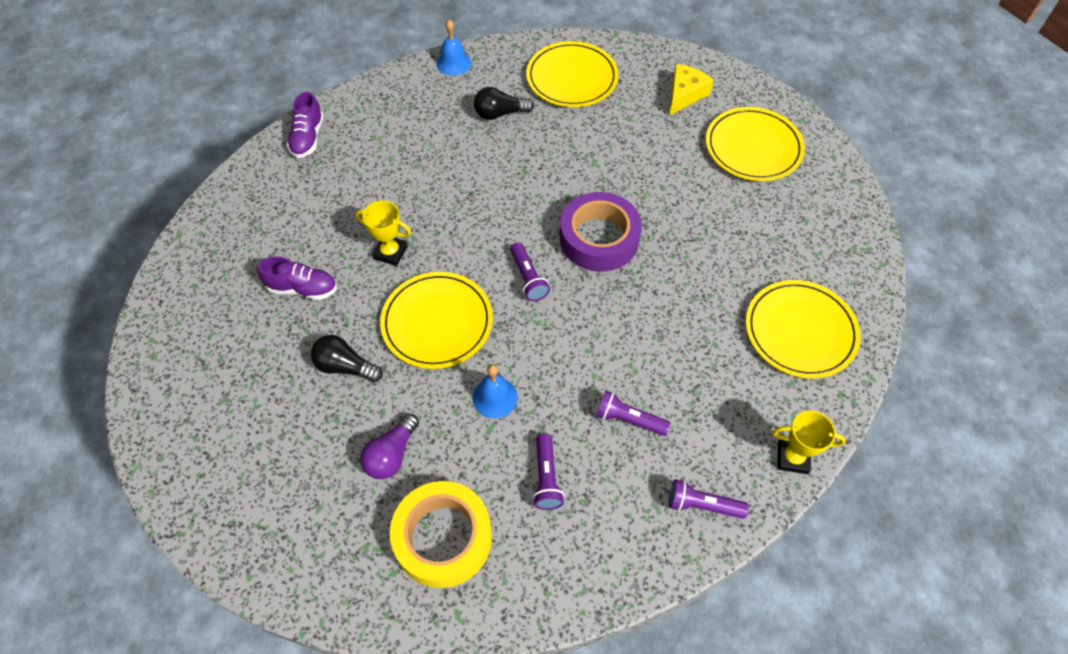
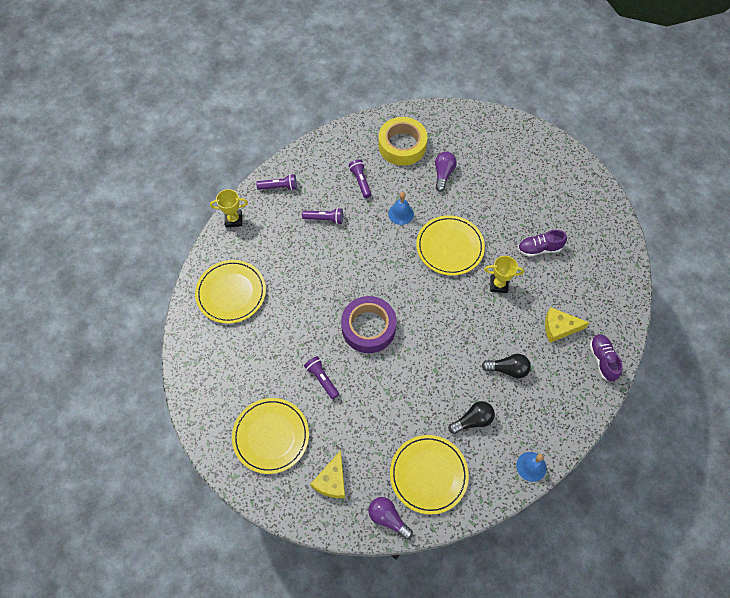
camera: 165 degrees right, 5 degrees up
(339, 183) = (559, 328): none -> yellow cheese
(345, 367) = (489, 210): black light bulb -> black light bulb (508, 369)
(528, 278) = (406, 288): purple flashlight -> purple flashlight (322, 379)
(629, 54) = (388, 518): none -> purple light bulb

